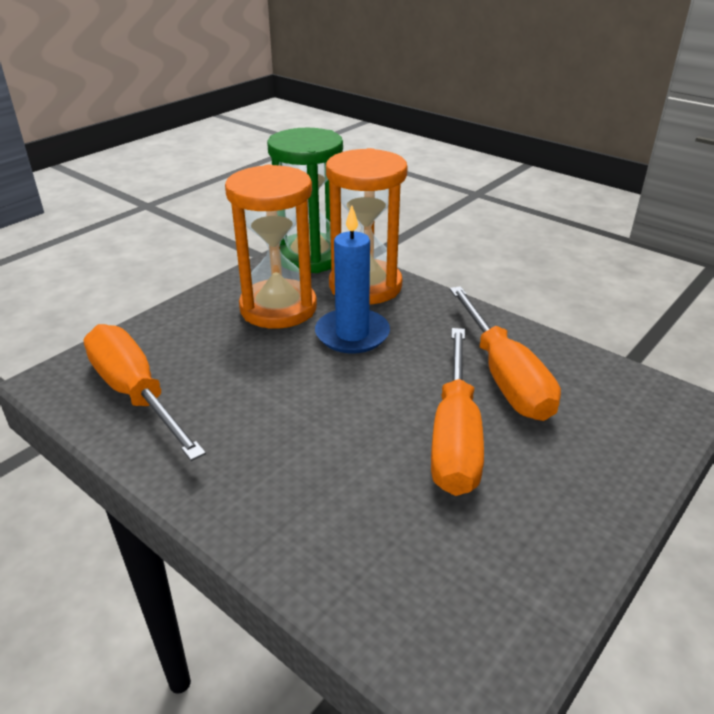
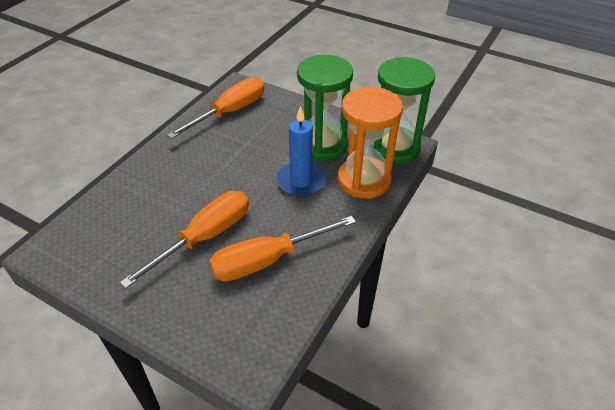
camera: 80 degrees right, 10 degrees up
(278, 308) = (322, 145): orange hourglass -> green hourglass
(455, 436) = (205, 237): orange screwdriver -> orange screwdriver turned 135 degrees clockwise

